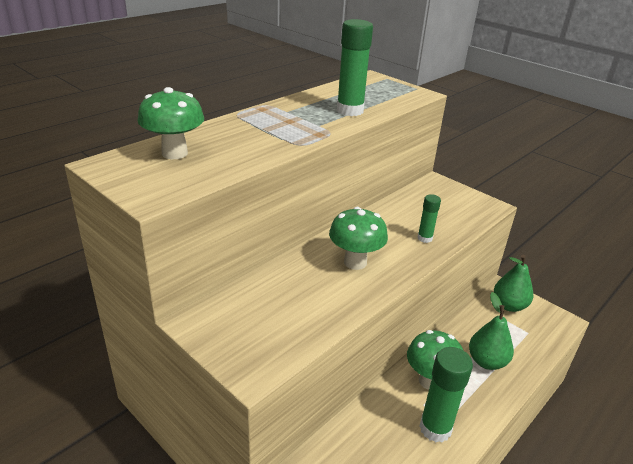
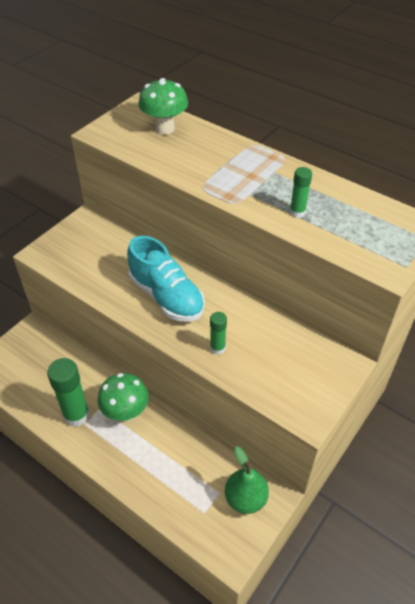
camera: 85 degrees right, 15 degrees up
(350, 111) = (297, 212): green glue stick -> green glue stick, size x0.54
(355, 262) = (166, 296): green mushroom -> turquoise shoe
(486, 361) = (155, 463): green pear -> none

